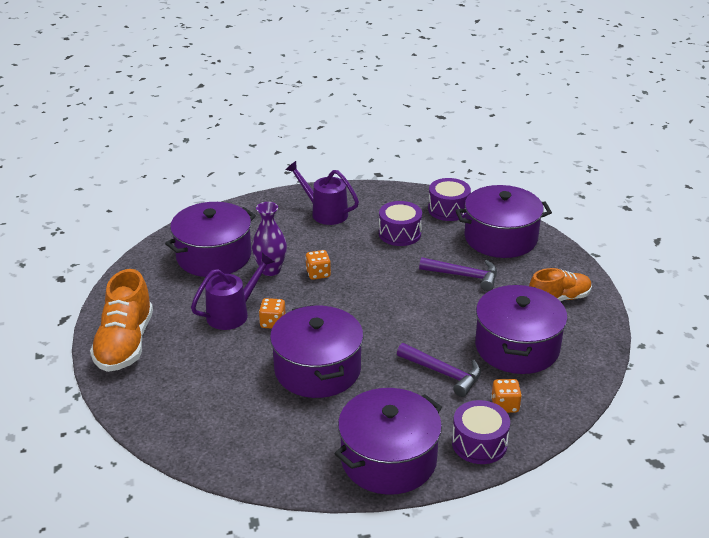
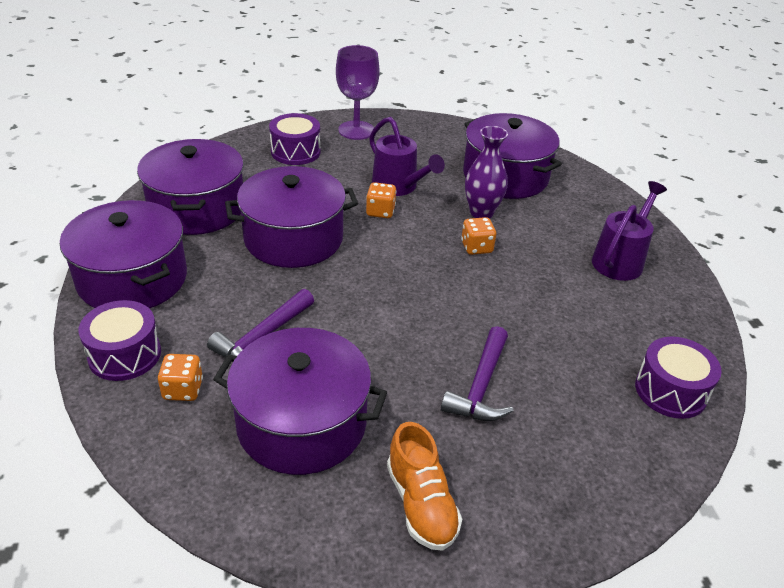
camera: 90 degrees right, 5 degrees up
(125, 344) = (356, 130): orange shoe -> purple goblet
(399, 234) = (584, 327): purple drum -> purple drum (295, 152)
(500, 238) = (598, 449): purple pot -> purple pot (197, 208)

